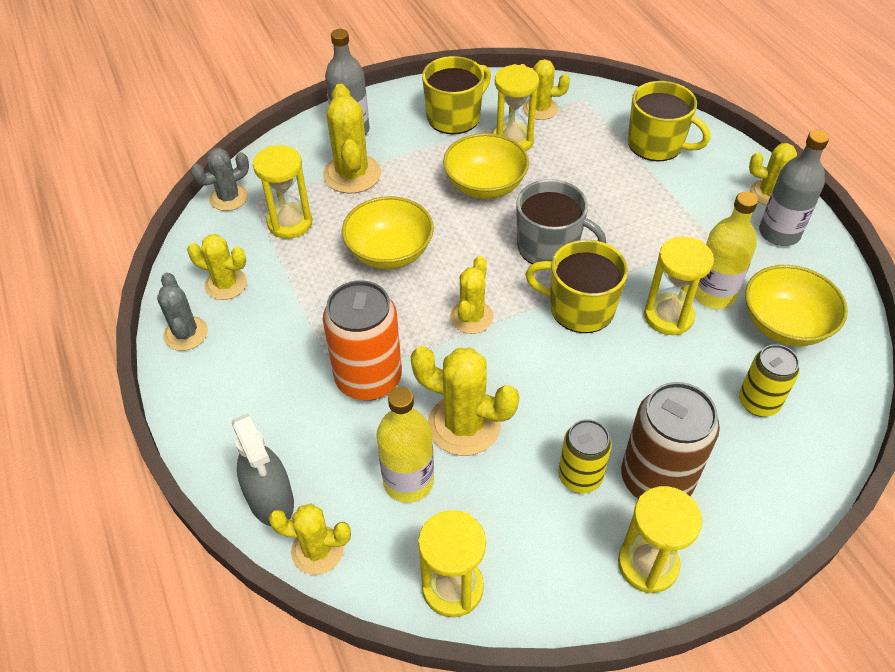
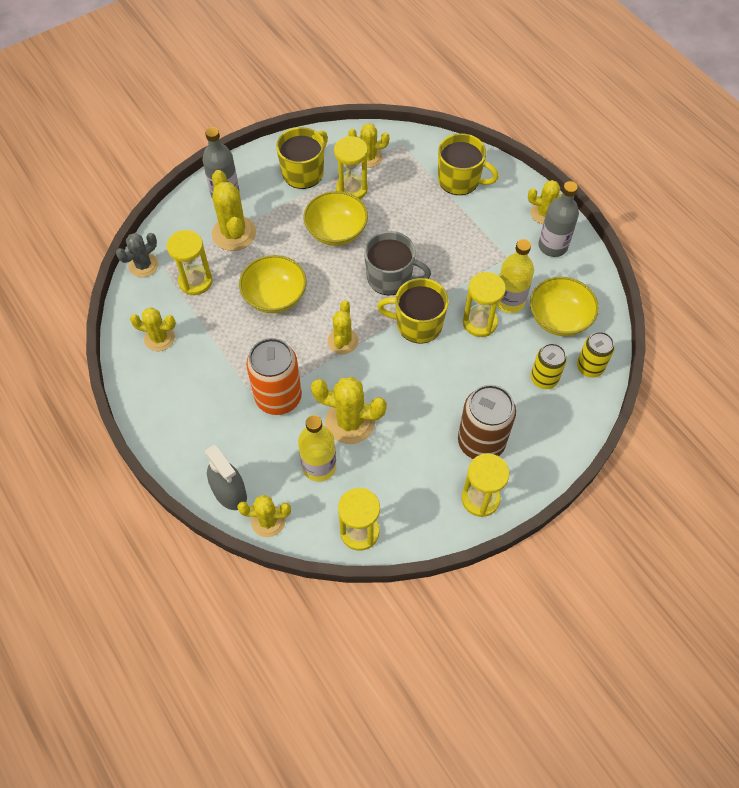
camera: 10 degrees left, 10 degrees up
(186, 333) = (140, 381): grey cactus -> none
(580, 476) = (431, 447): yellow can -> yellow can (590, 367)

